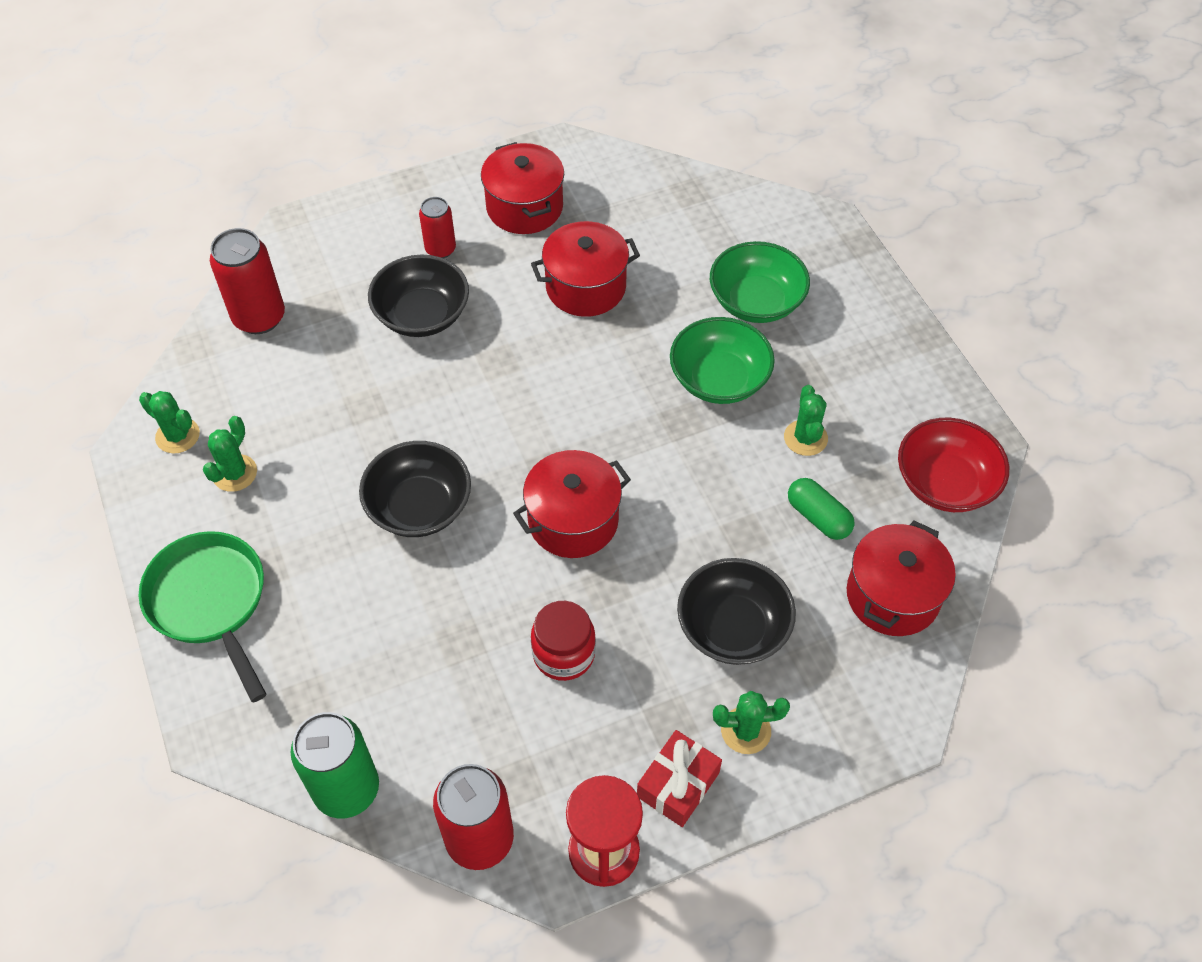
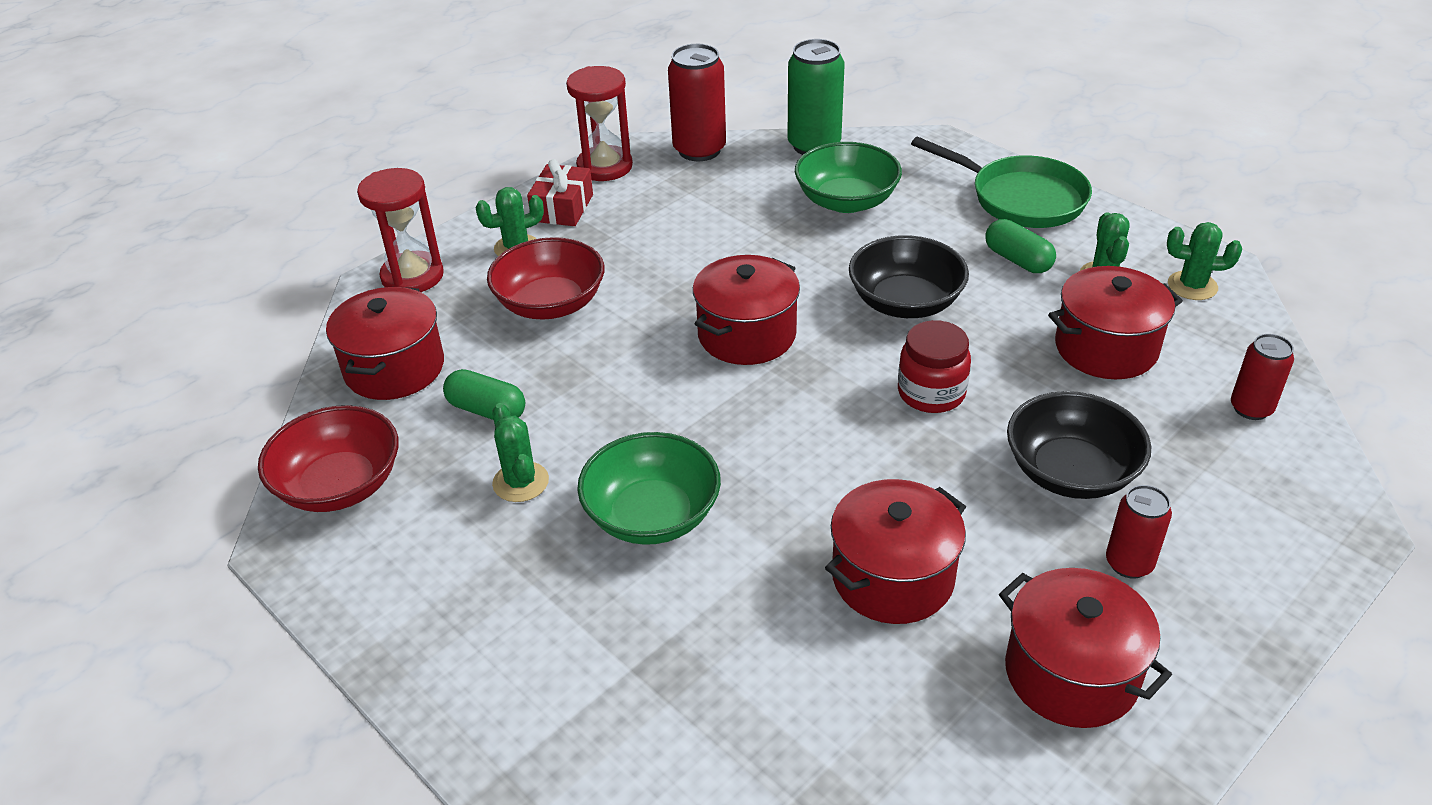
camera: 160 degrees right, 15 degrees down
(259, 317) = (1251, 408): red can -> red can, size x0.60
(286, 520) = (1018, 260): none -> green capsule
(304, 401) = (1106, 348): none -> red pot
(564, 654) = (697, 248): red jar -> red jar (931, 393)
(733, 628) = (550, 304): black bowl -> red bowl
(756, 301) = (641, 638): green bowl -> green bowl (846, 201)
(863, 725) = (412, 276): none -> red hourglass

